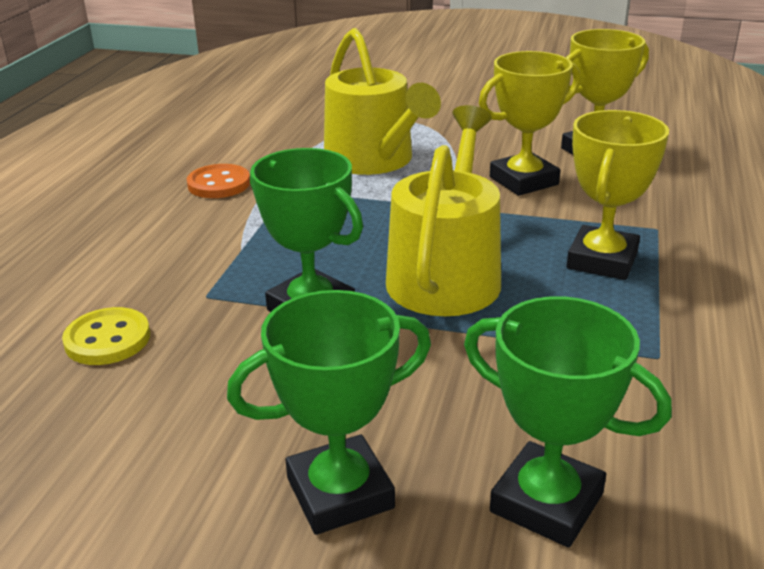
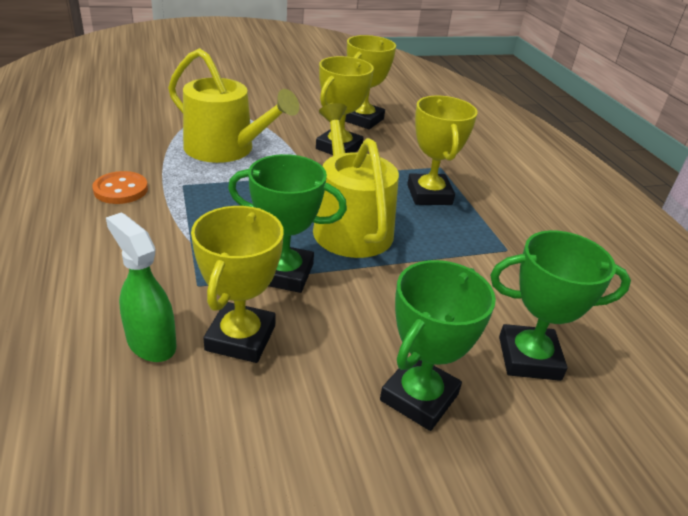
camera: 35 degrees left, 5 degrees up
(107, 339) = (151, 343): yellow button -> green spray bottle
(198, 361) = (240, 338): none -> yellow trophy

